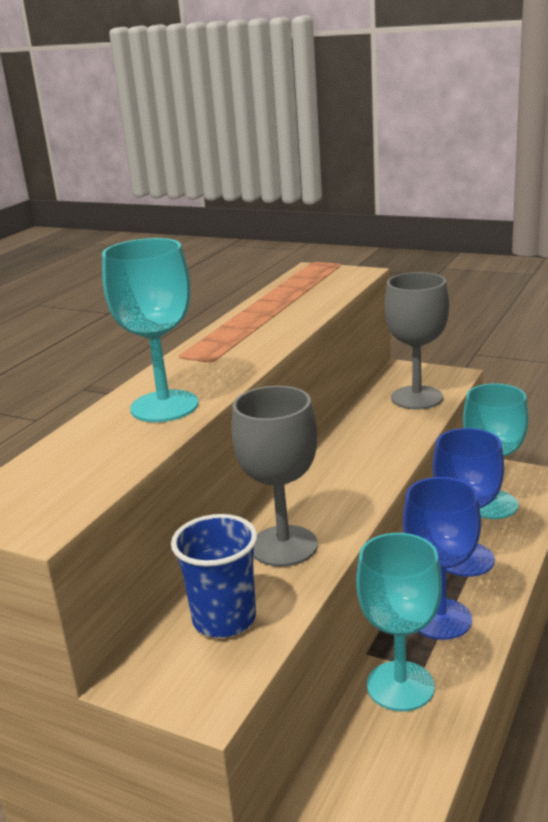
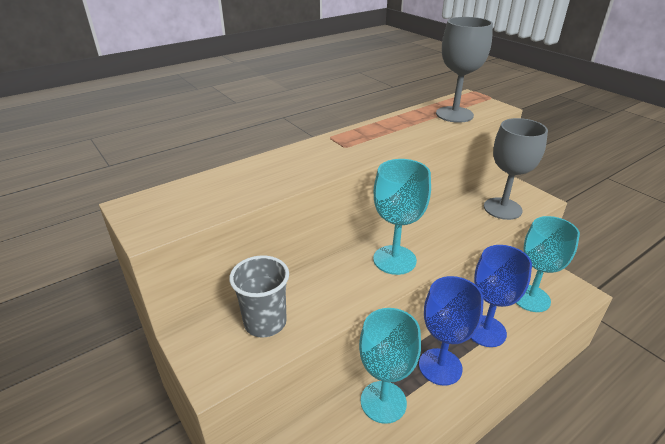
camera: 25 degrees right, 10 degrees up
(164, 406) = (288, 171): turquoise goblet -> turquoise goblet (394, 260)
(224, 619) = (265, 322): blue cup -> grey cup
(284, 546) = (337, 286): grey goblet -> grey goblet (454, 114)

